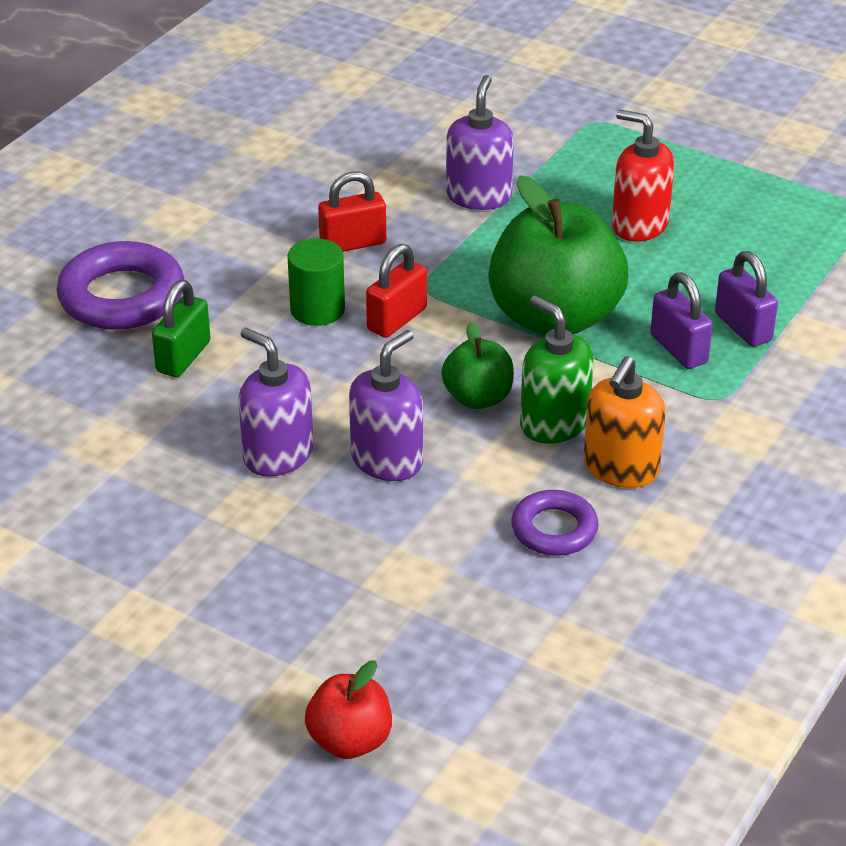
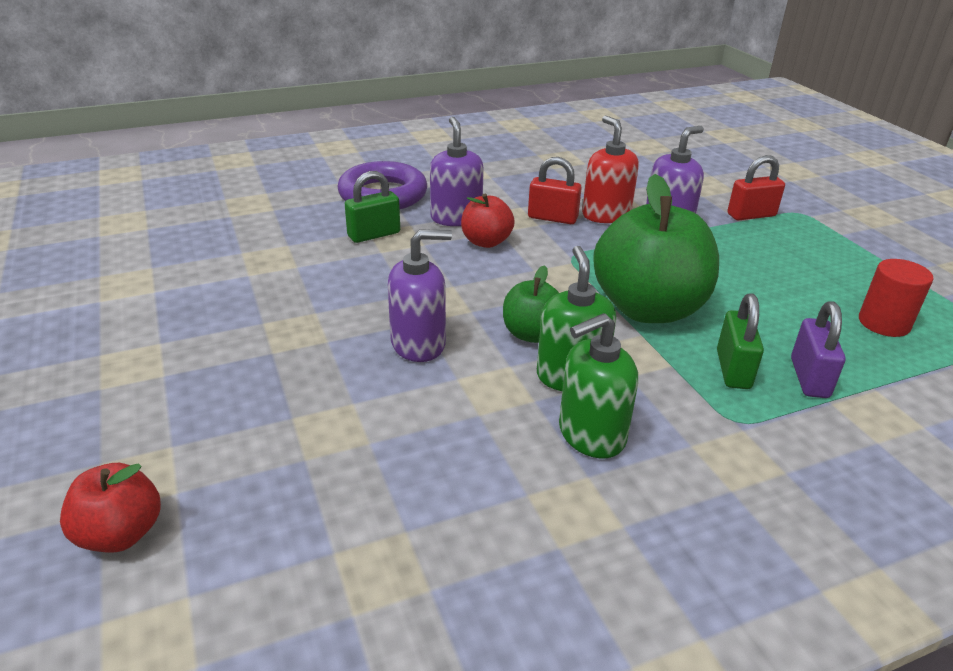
camera: 35 degrees right, 5 degrees down
(278, 455) = (353, 308): purple soap dispenser -> purple soap dispenser (456, 218)
(317, 309) = (486, 242): green cylinder -> red apple
(397, 319) = (531, 266): red padlock -> red padlock (751, 215)
(554, 529) = (483, 454): purple ring -> none
(620, 468) = (591, 434): orange soap dispenser -> green soap dispenser
(639, 225) = (777, 278): red soap dispenser -> red soap dispenser (606, 215)
(678, 349) = (733, 369): purple padlock -> green padlock
(762, 237) = (884, 323): none -> red cylinder

